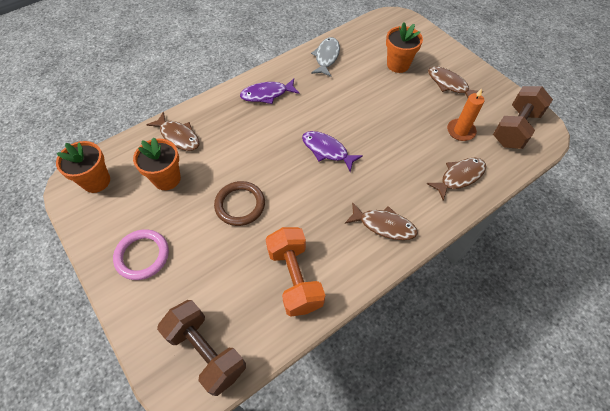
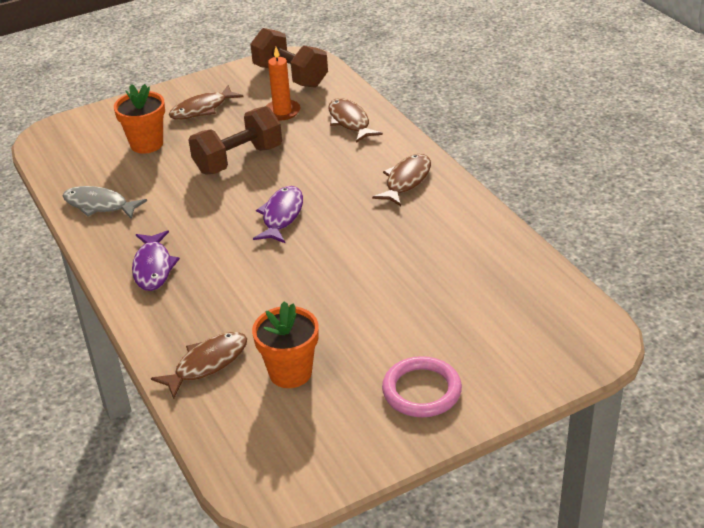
camera: 80 degrees left, 20 degrees down
(96, 181) = (274, 458): orange flower pot -> none
(206, 351) = (558, 324): brown dumbbell -> brown dumbbell (238, 160)
(240, 205) = (354, 296): brown ring -> none
(295, 278) = (468, 251): orange dumbbell -> none
(327, 150) = (281, 216): purple fish -> purple fish turned 150 degrees clockwise

